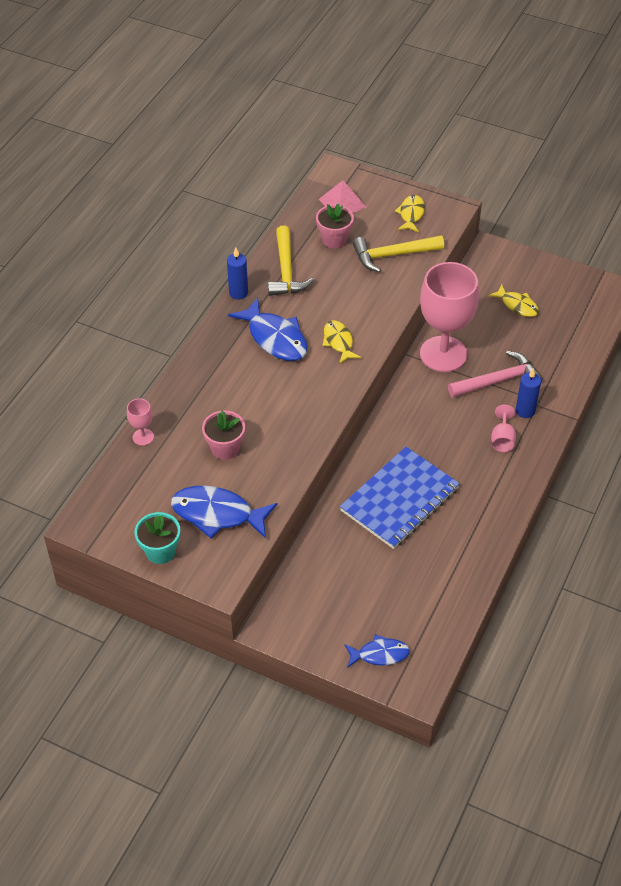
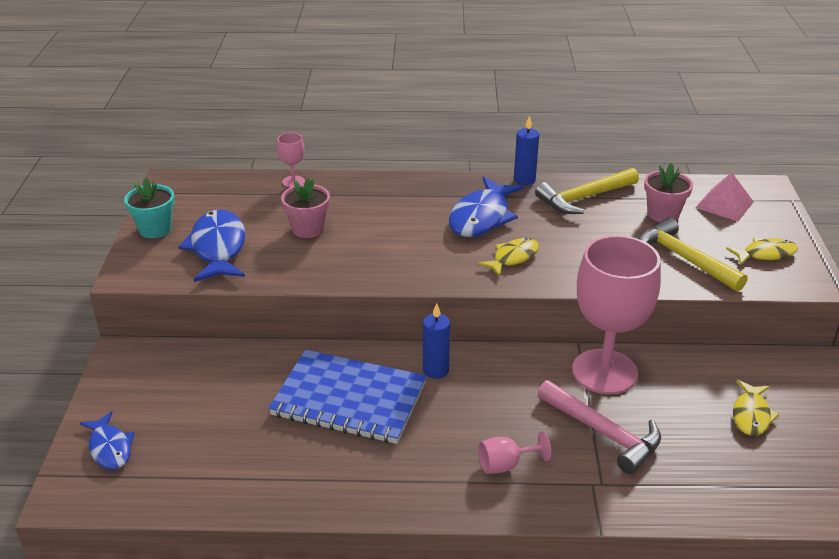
camera: 65 degrees right, 15 degrees down
(525, 411) = (572, 474): blue candle -> blue candle (435, 370)

